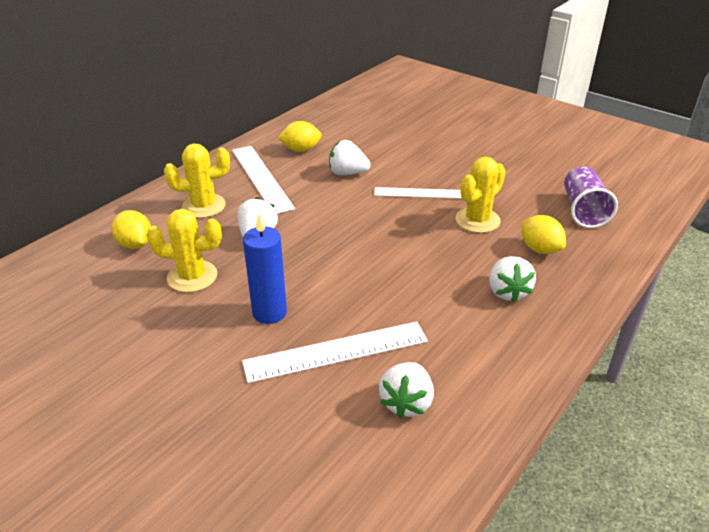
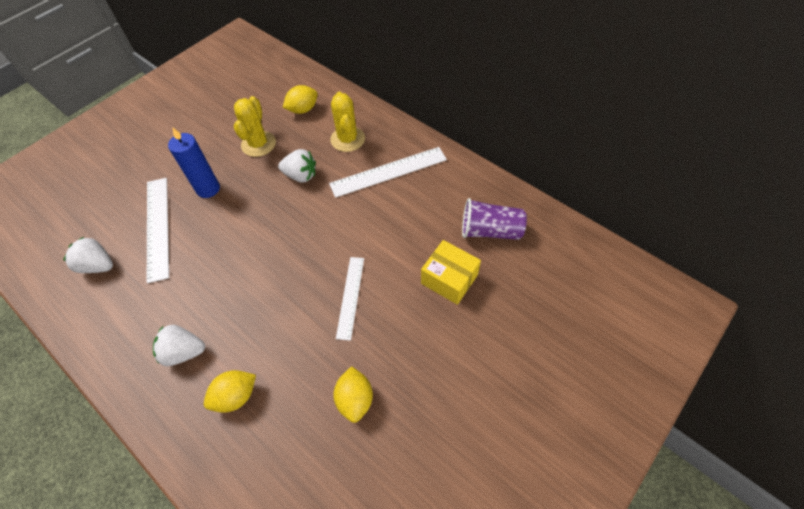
camera: 95 degrees right, 20 degrees up
(301, 150) = (441, 198): yellow lemon -> yellow lemon (355, 399)
(347, 173) = (393, 236): white strawberry -> none
(392, 146) = (449, 279): none -> yellow box
(477, 220) = (294, 345): yellow cactus -> none
(583, 210) = (295, 466): purple cup -> purple cup (490, 231)

